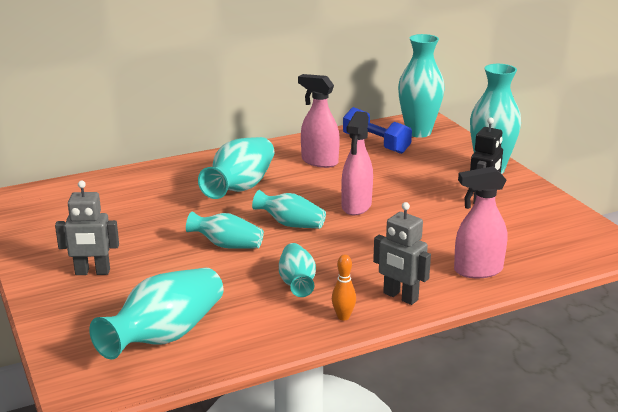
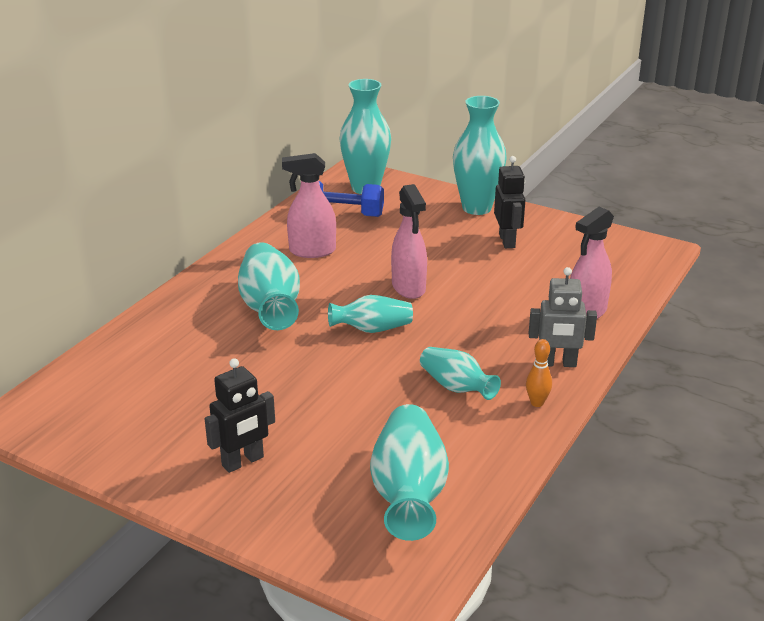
camera: 35 degrees left, 5 degrees up
(92, 272) = (243, 462): grey robot -> black robot
(227, 245) = (341, 375): turquoise vase -> none

